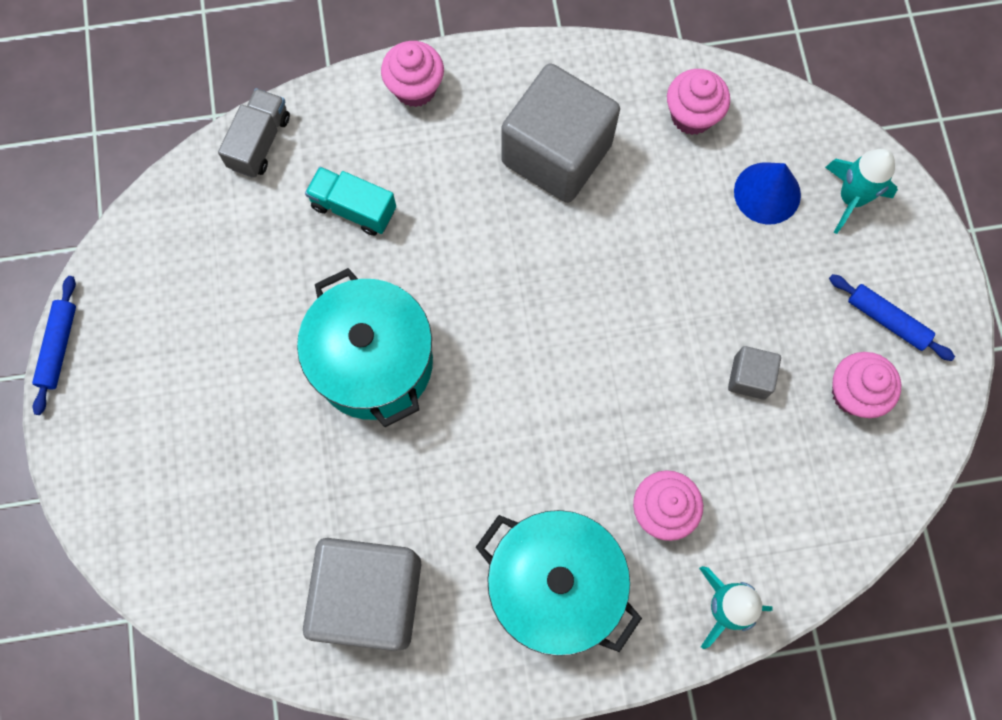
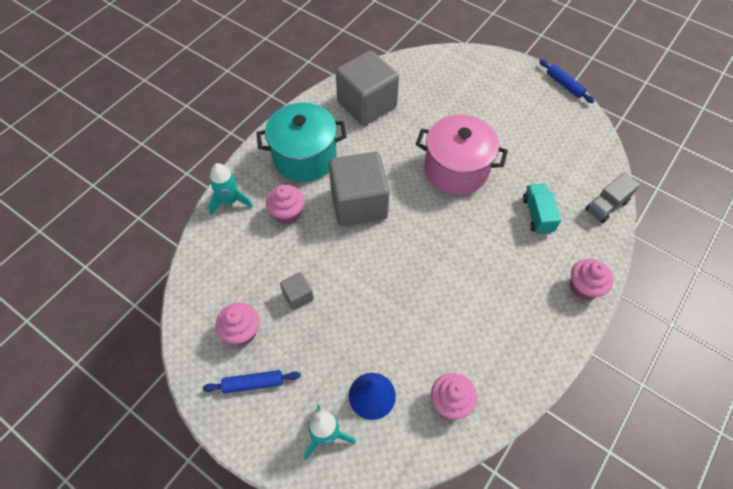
camera: 135 degrees right, 15 degrees down
(260, 142) = (606, 206): grey truck -> grey truck turned 75 degrees clockwise
(354, 208) = (537, 215): turquoise truck -> turquoise truck turned 75 degrees counterclockwise
(373, 362) = (456, 169): turquoise pot -> pink pot
(556, 153) = (489, 318): grey cube -> grey cube (359, 204)

